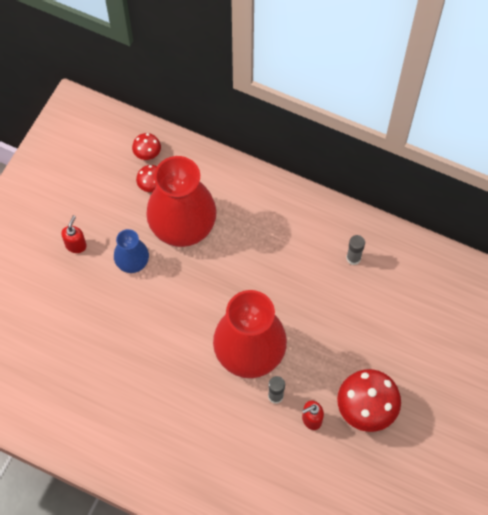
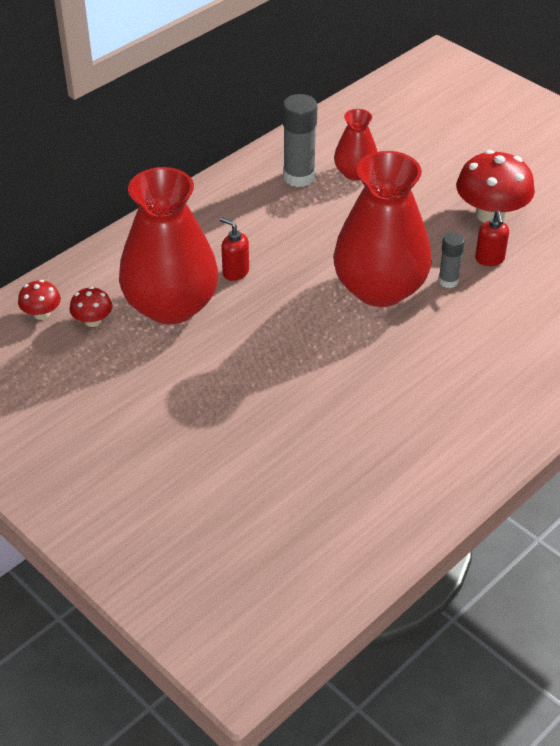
camera: 70 degrees left, 20 degrees down
(76, 245) = (138, 419): red soap dispenser -> red soap dispenser (235, 272)
(132, 261) = (197, 366): blue vase -> none
(353, 258) = (299, 177): grey glue stick -> grey glue stick, size x1.73
(376, 296) = (355, 173): none -> red vase

